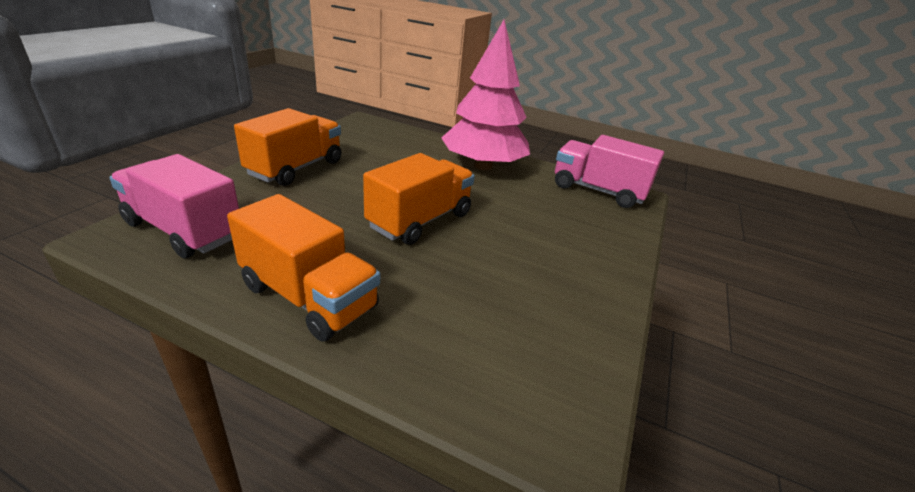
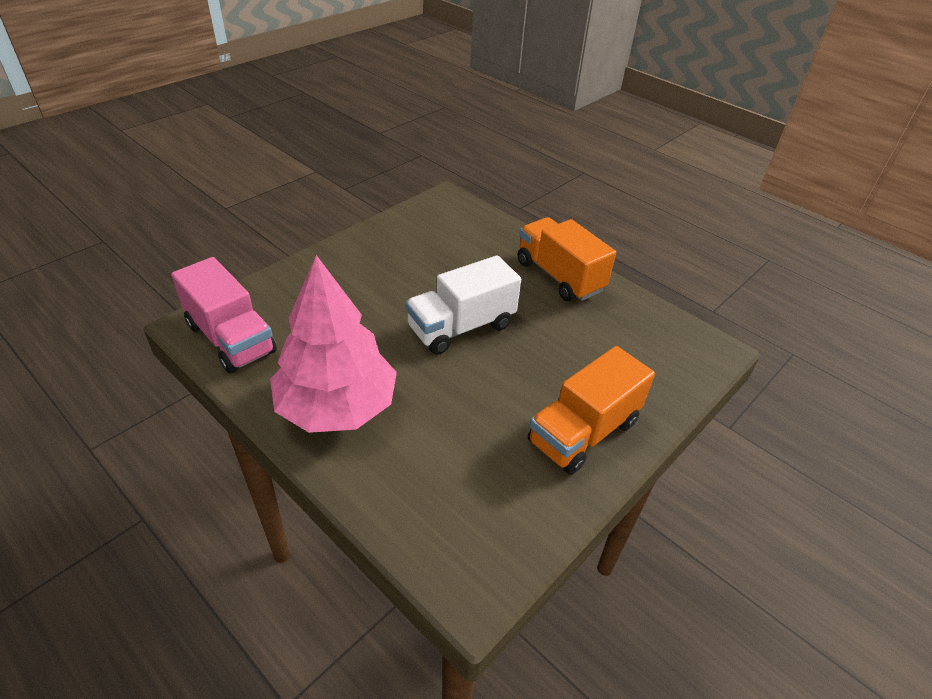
camera: 160 degrees left, 10 degrees up
(184, 230) = (664, 347): pink truck -> none
(420, 220) = (461, 327): orange truck -> white truck

